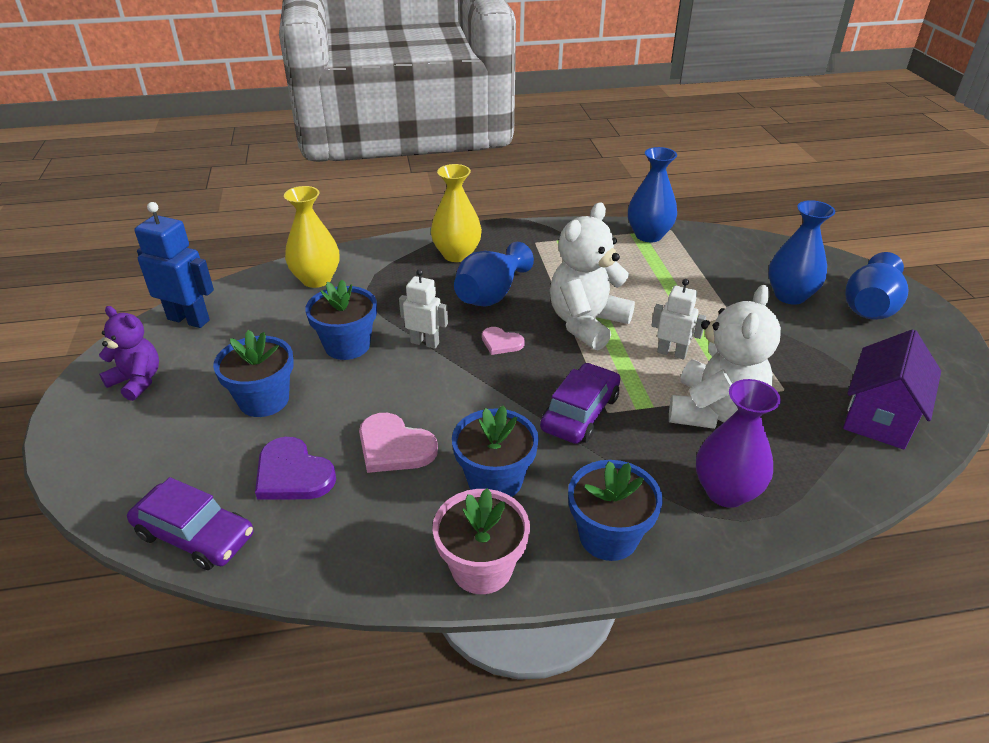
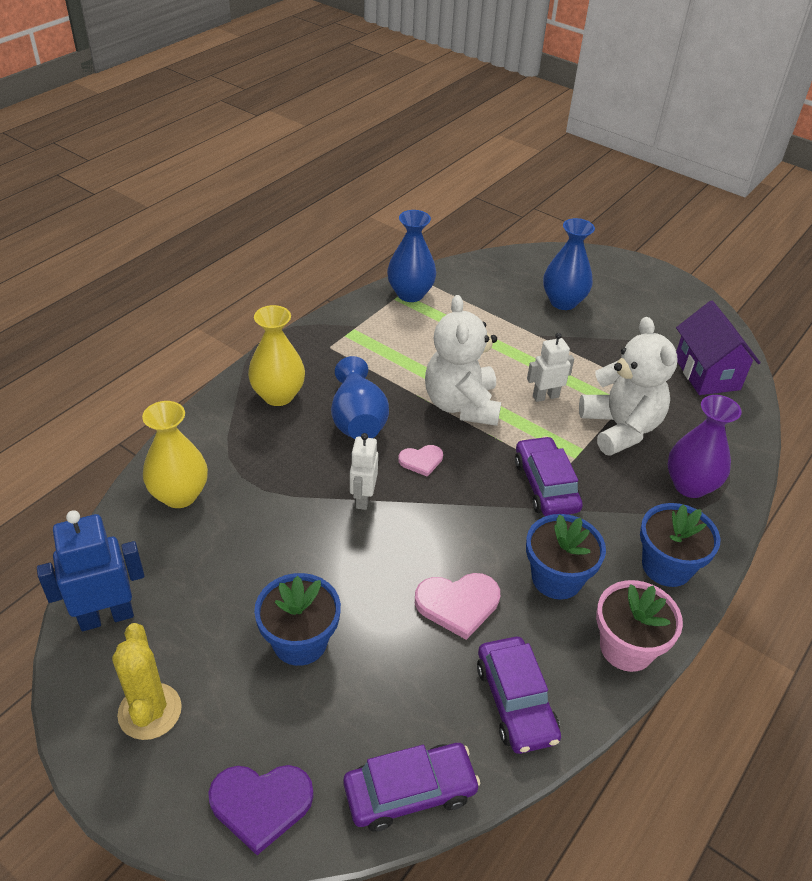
camera: 45 degrees left, 5 degrees up
(137, 381) = (150, 711): purple teddy bear -> yellow cactus
(293, 474) = (414, 684): purple heart -> purple heart (261, 804)
(341, 537) = (515, 702): none -> purple car
(347, 345) = (301, 543): blue flower pot -> none
(425, 343) = (363, 498): white robot -> white robot turned 60 degrees counterclockwise
(870, 307) = (617, 286): blue vase -> none

